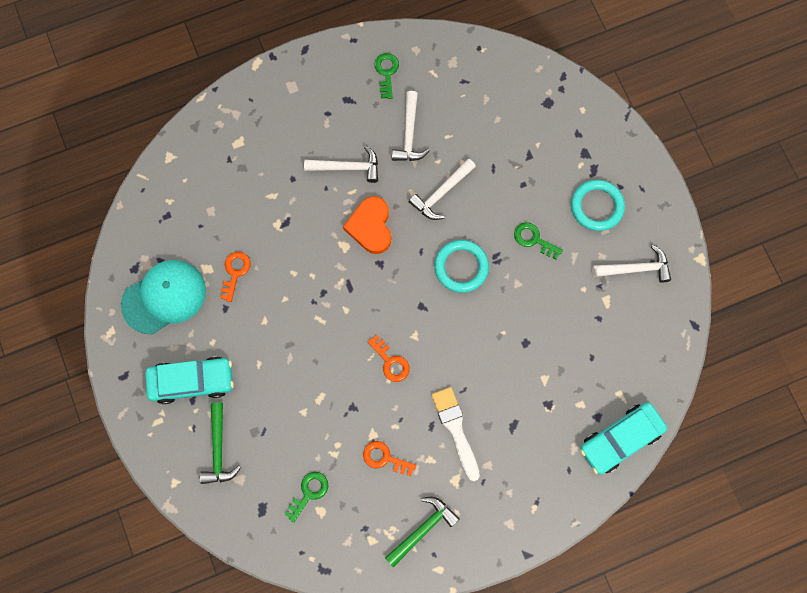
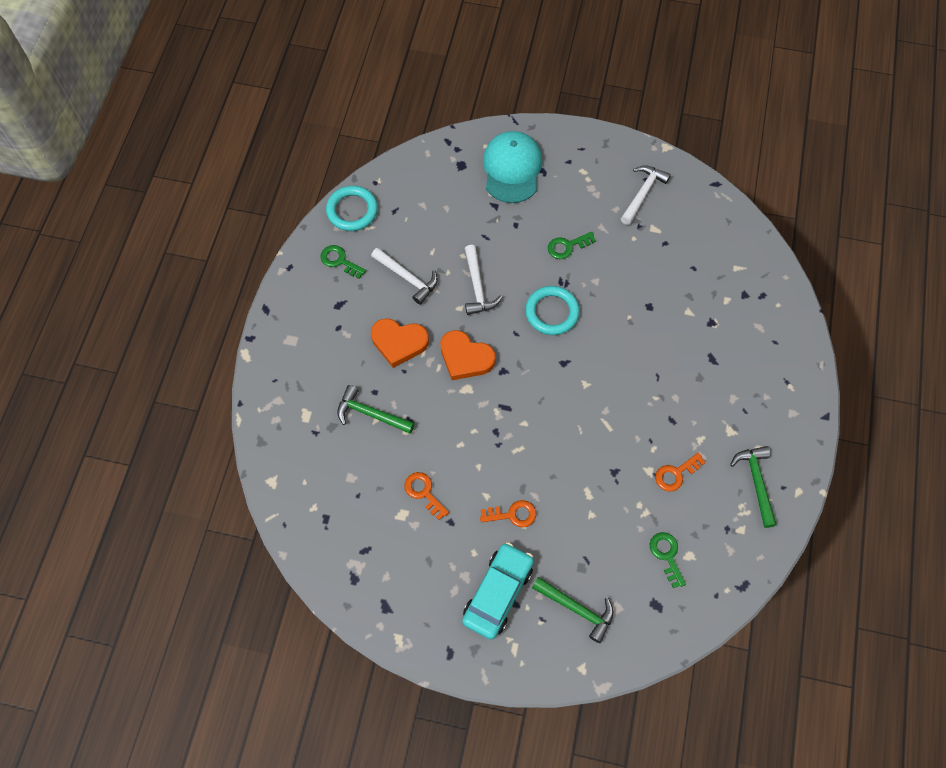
camera: 55 degrees left, 10 degrees down
(164, 297) = (401, 569): turquoise cap -> turquoise cap (512, 169)
(272, 189) = (371, 414): none -> green hammer
(347, 167) = (399, 342): white hammer -> orange heart
(391, 362) = (595, 416): orange key -> orange key (513, 514)
(455, 429) = (687, 403): white brush -> none
(596, 206) = (573, 187): turquoise ring -> turquoise ring (352, 210)
(620, 439) = (773, 290): turquoise car -> none

